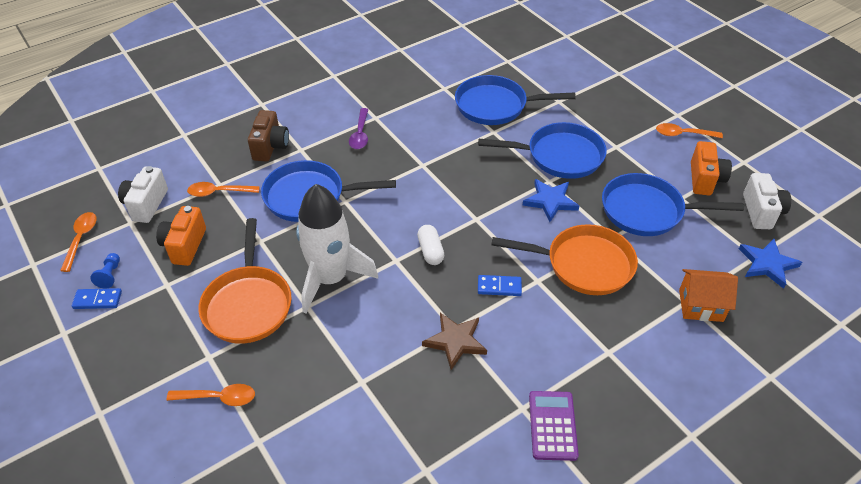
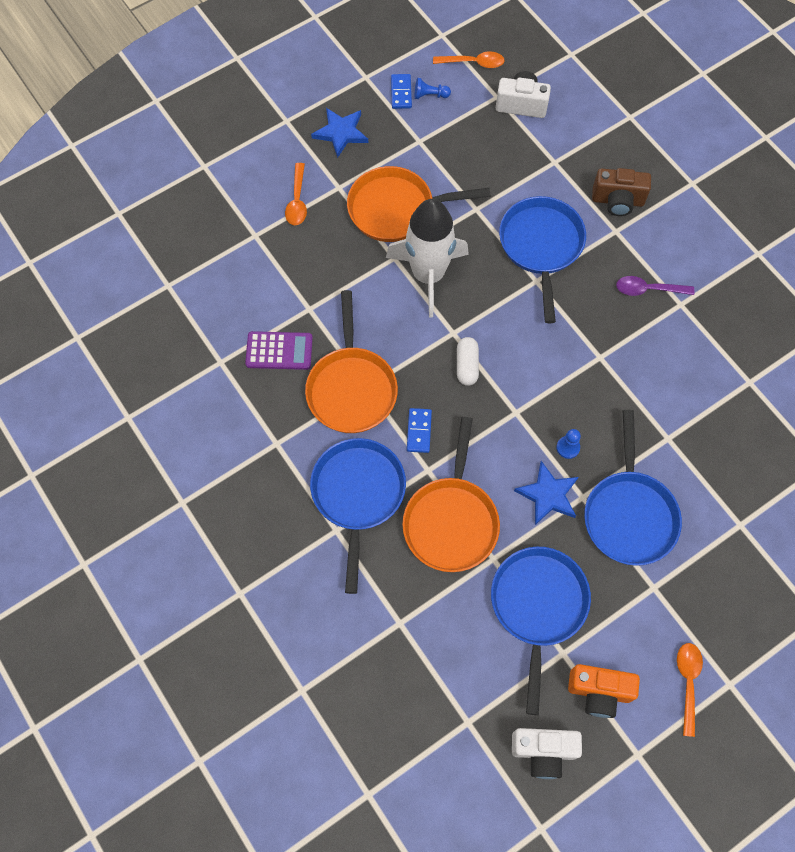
camera: 90 degrees right, 20 degrees up
(185, 246) = (467, 146): orange camera -> none
(218, 192) = (542, 163): orange spoon -> none
(430, 251) = (467, 365): white capsule -> white capsule turned 75 degrees counterclockwise
(455, 341) = (351, 387): brown star -> orange pan
(496, 106) = (720, 444): blue pan -> blue pan (358, 495)
(506, 187) = (568, 447): none -> blue pawn
(552, 425) = (257, 468): purple calculator -> purple calculator (279, 351)
(700, 305) = (394, 638): orange house -> none
(767, 264) = (456, 733): blue star -> blue star (341, 133)

